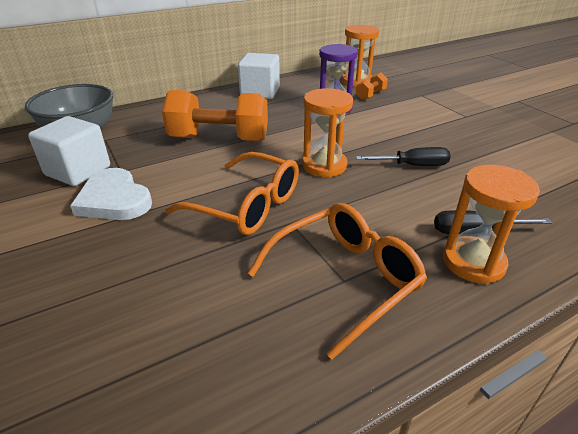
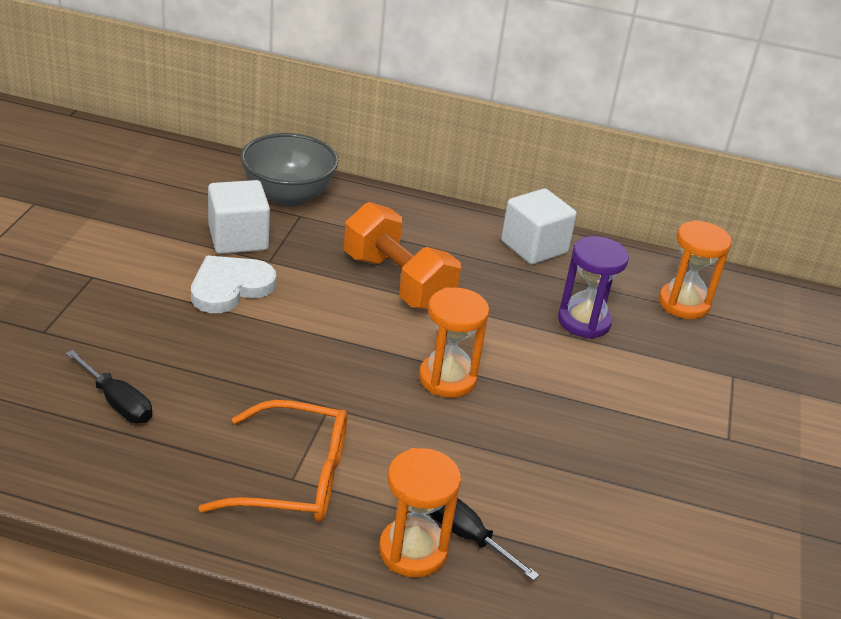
camera: 40 degrees right, 0 degrees up
(114, 199) = (230, 287): white heart -> white heart turned 45 degrees clockwise
(247, 205) = (318, 367): orange glasses -> none
(370, 95) = (662, 333): orange dumbbell -> none
(412, 165) = (534, 442): black screwdriver -> black screwdriver (117, 402)

